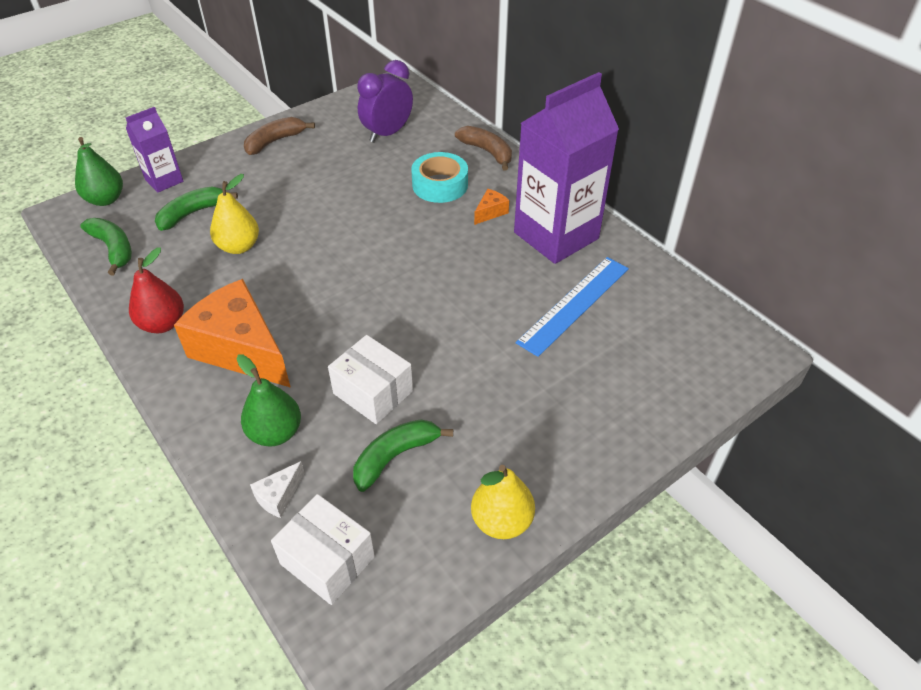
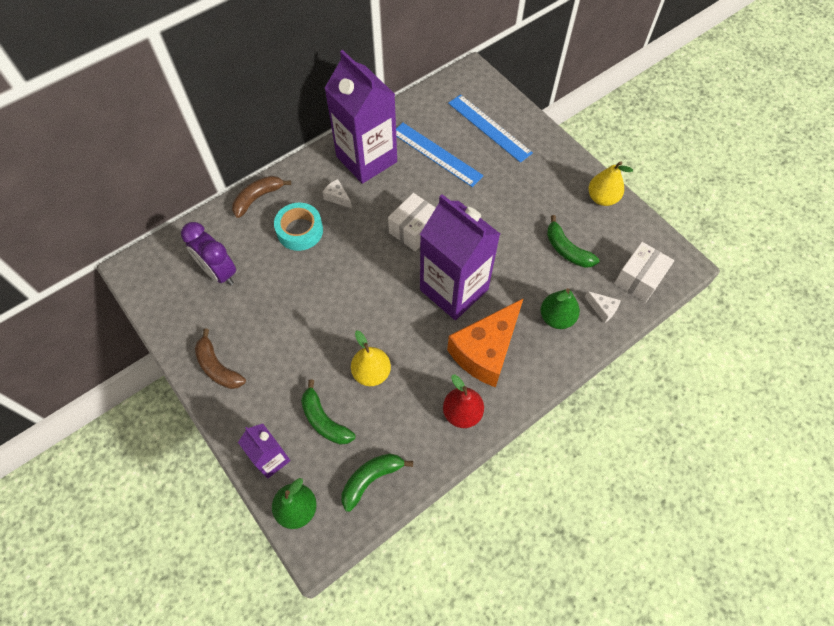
camera: 90 degrees left, 15 degrees up
(340, 319) = (454, 290): none -> purple carton
(373, 392) = (518, 264): white box -> white box (414, 229)
(490, 212) = (337, 197): orange cheese -> white cheese
(638, 368) = (489, 128): none -> blue ruler

